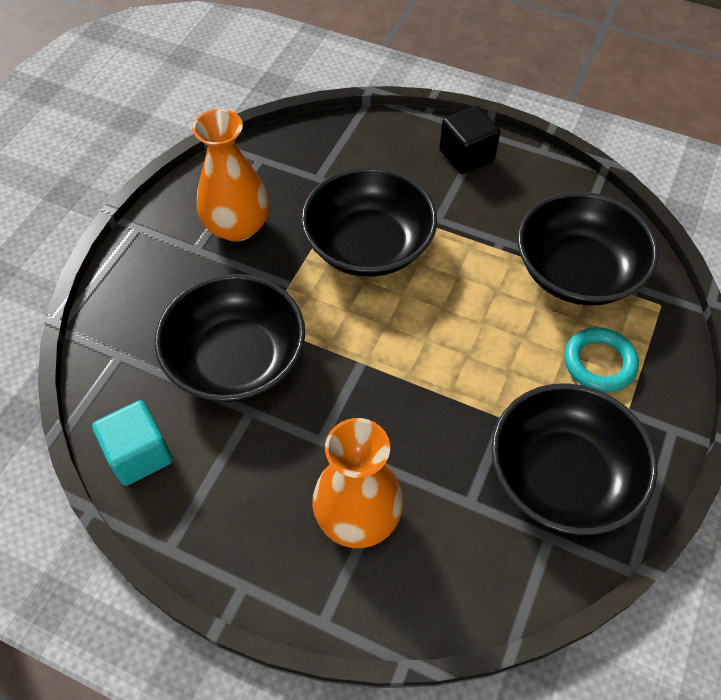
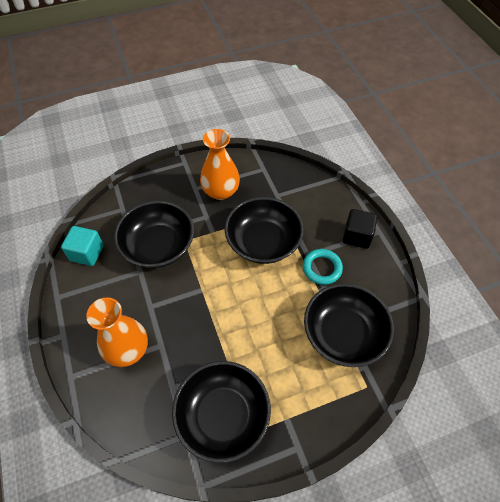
camera: 45 degrees right, 0 degrees up
(599, 363) = (301, 384): turquoise ring -> turquoise ring (322, 268)

